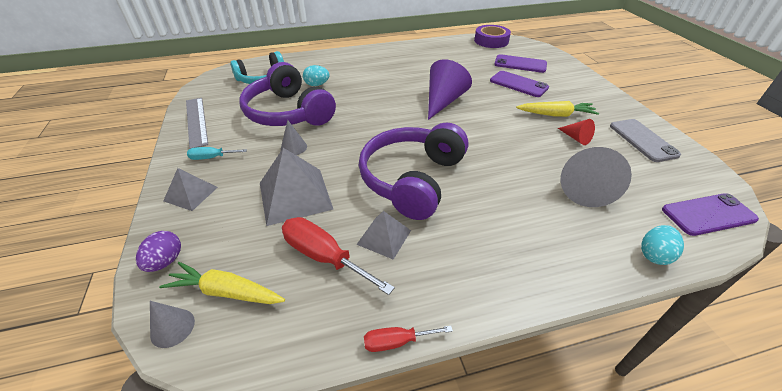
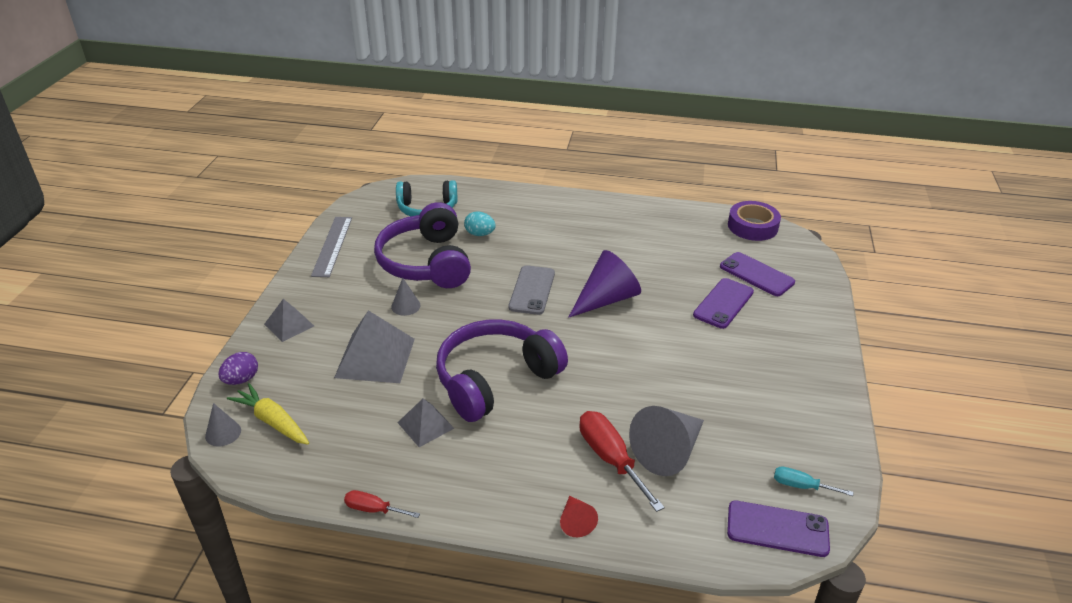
camera: 25 degrees right, 5 degrees down
(212, 158) = (325, 293): turquoise screwdriver -> turquoise screwdriver (801, 486)
(324, 257) = (363, 423): red screwdriver -> red screwdriver (610, 459)
(518, 84) = (723, 303): purple phone -> purple phone turned 60 degrees clockwise
(556, 115) = (728, 359): yellow carrot -> none
(576, 138) = (721, 395): red cone -> red cone (576, 521)
(642, 140) = (804, 426): grey phone -> grey phone (532, 290)
(654, 255) = (667, 539): turquoise egg -> none

